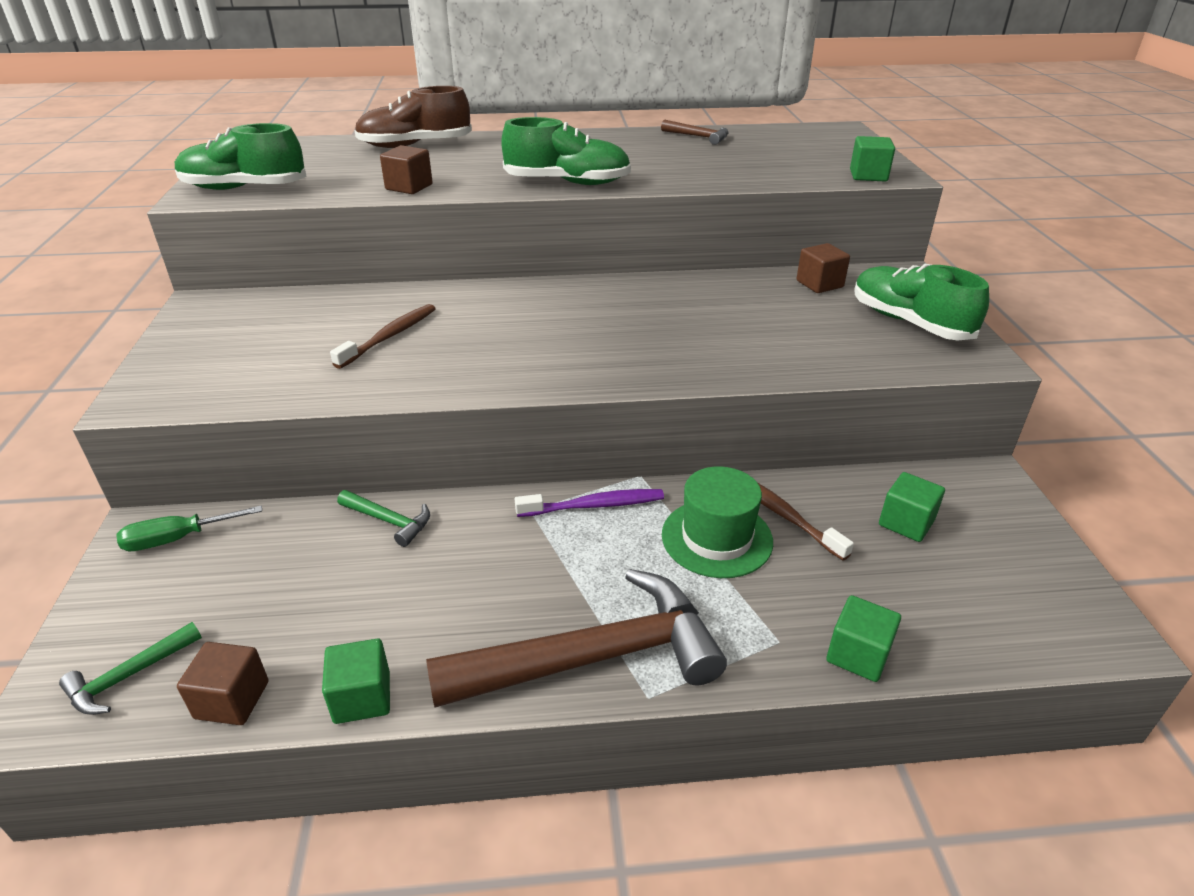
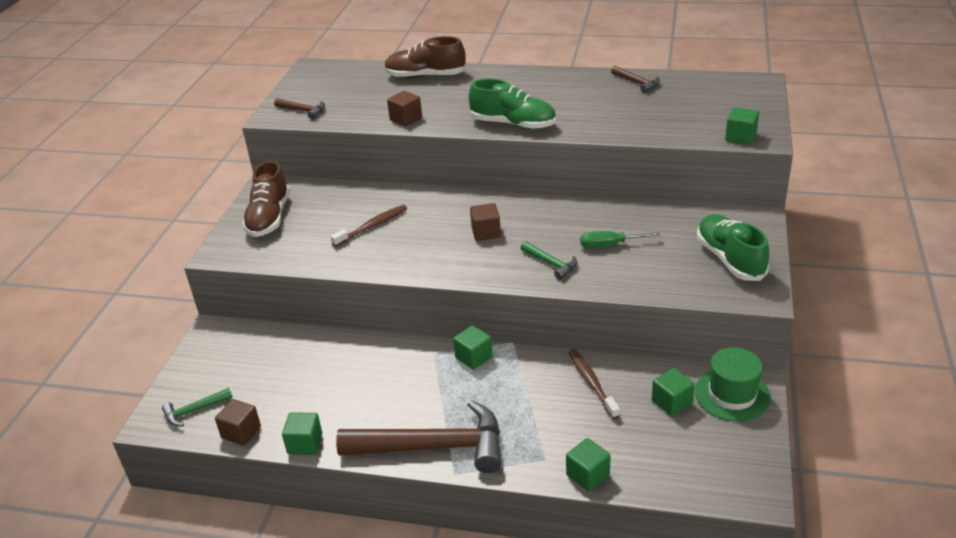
camera: 20 degrees right, 0 degrees up
(178, 539) = (231, 339): green screwdriver -> green screwdriver (610, 245)
(215, 342) = (269, 218): none -> brown shoe
(244, 188) = (303, 111): green shoe -> brown hammer
(389, 521) = (348, 347): green hammer -> green hammer (551, 263)
(594, 505) = (473, 357): purple toothbrush -> green cube
(717, 538) = (540, 391): green hat -> green hat (732, 394)
(819, 284) = (685, 217): brown cube -> brown cube (486, 232)

